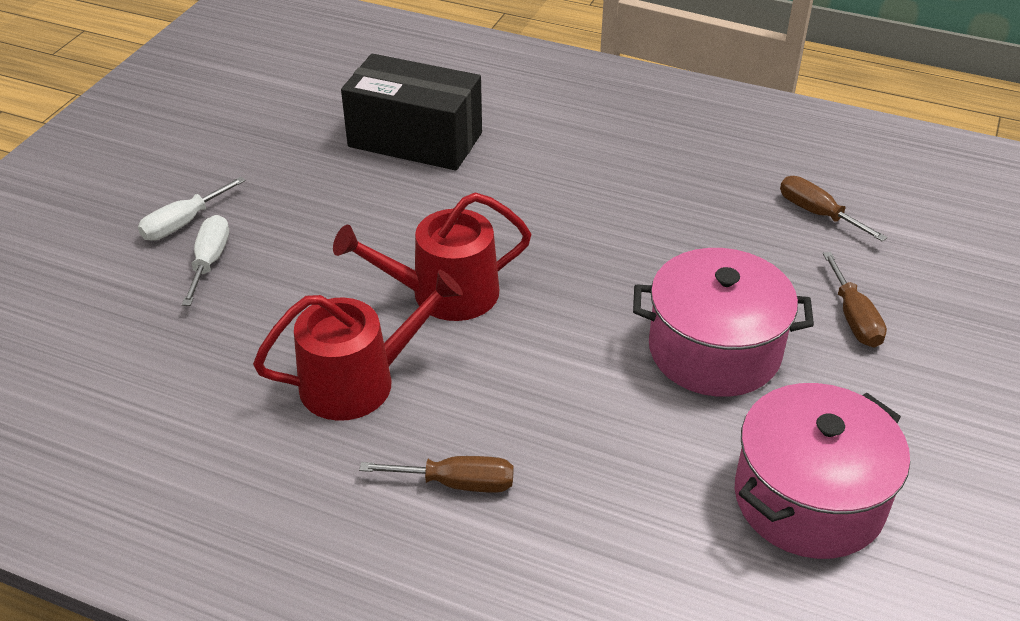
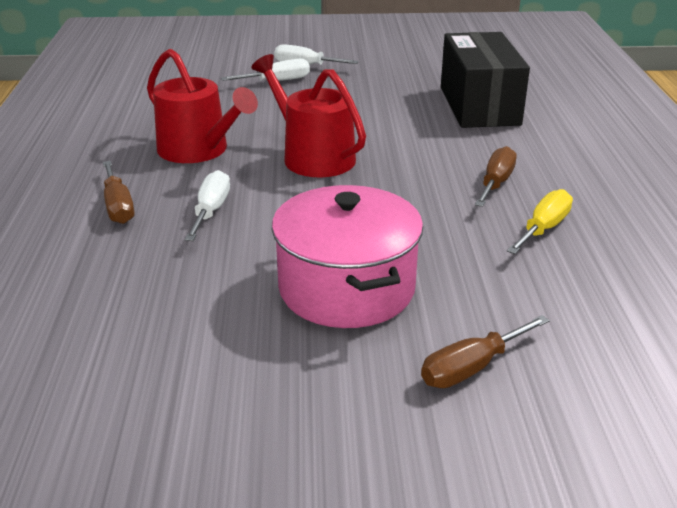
camera: 65 degrees right, 10 degrees down
(516, 406) = (211, 211): none -> white screwdriver
(679, 201) = (543, 228): none -> yellow screwdriver
(809, 499) = (179, 381): pink pot -> none
(817, 213) = (625, 313): brown screwdriver -> brown screwdriver (496, 183)

